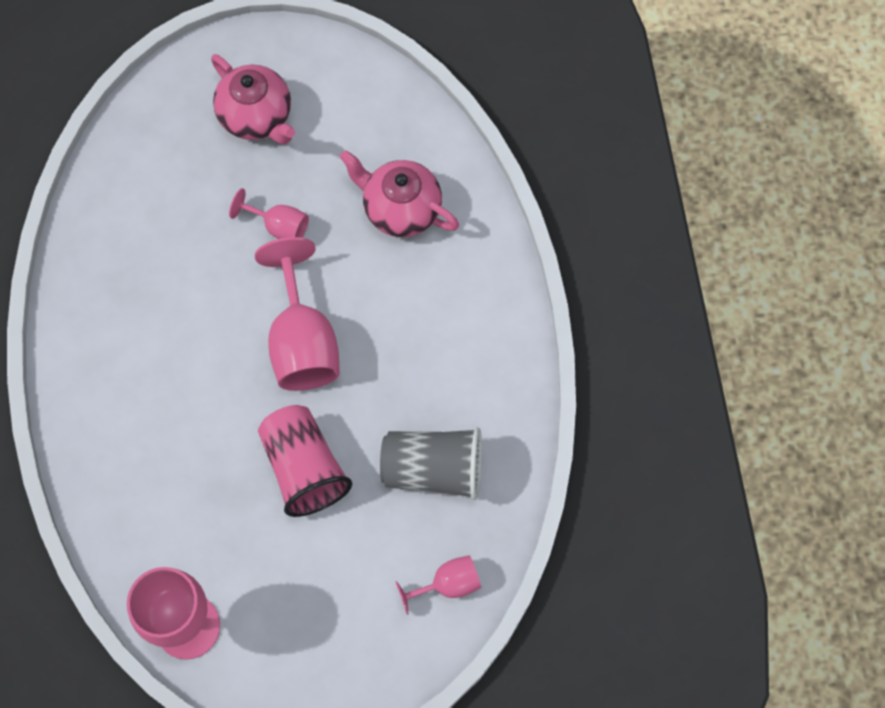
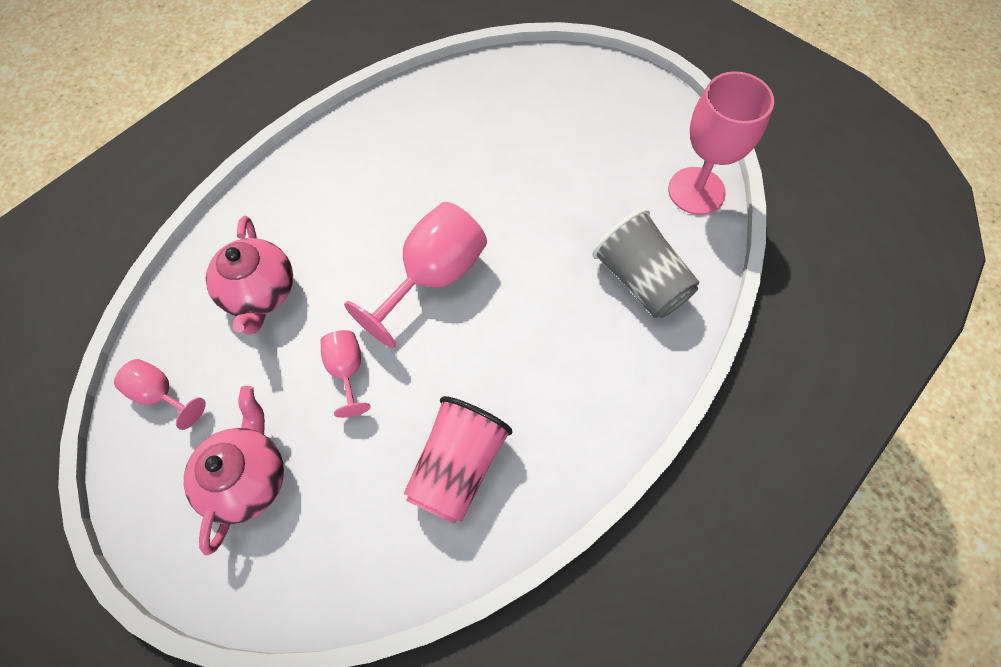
camera: 130 degrees left, 5 degrees down
(304, 468) = (526, 205): pink cup -> pink cup (457, 466)
(433, 469) = (454, 133): grey cup -> grey cup (641, 280)
(447, 584) = (521, 78): pink goblet -> pink goblet (161, 394)

